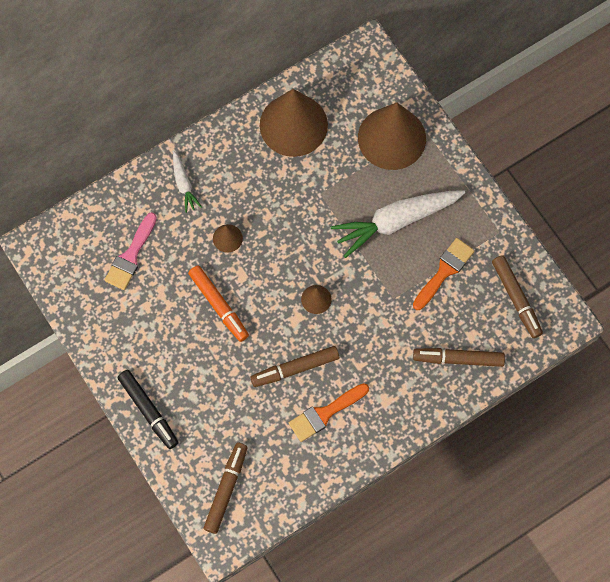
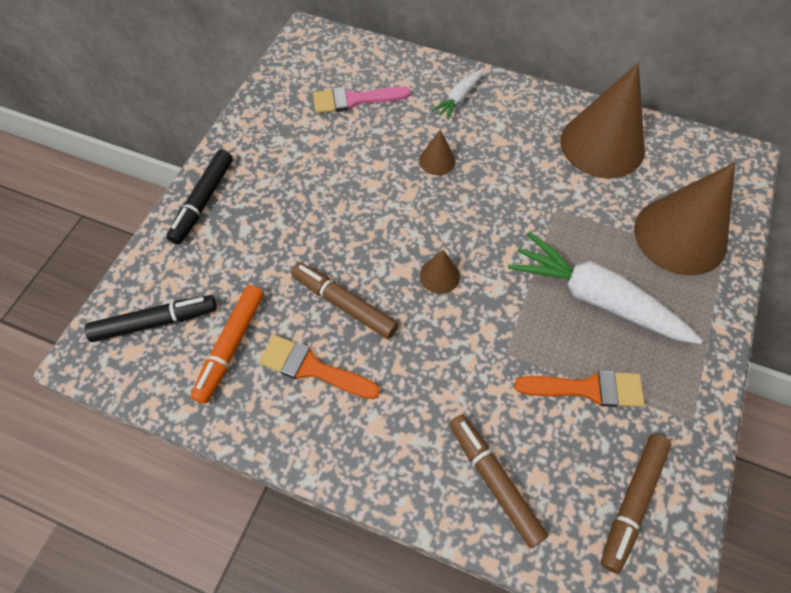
camera: 55 degrees right, 10 degrees down
(219, 305) = (361, 194): orange marker -> orange marker (231, 346)
(226, 489) = (155, 322): brown marker -> black marker

